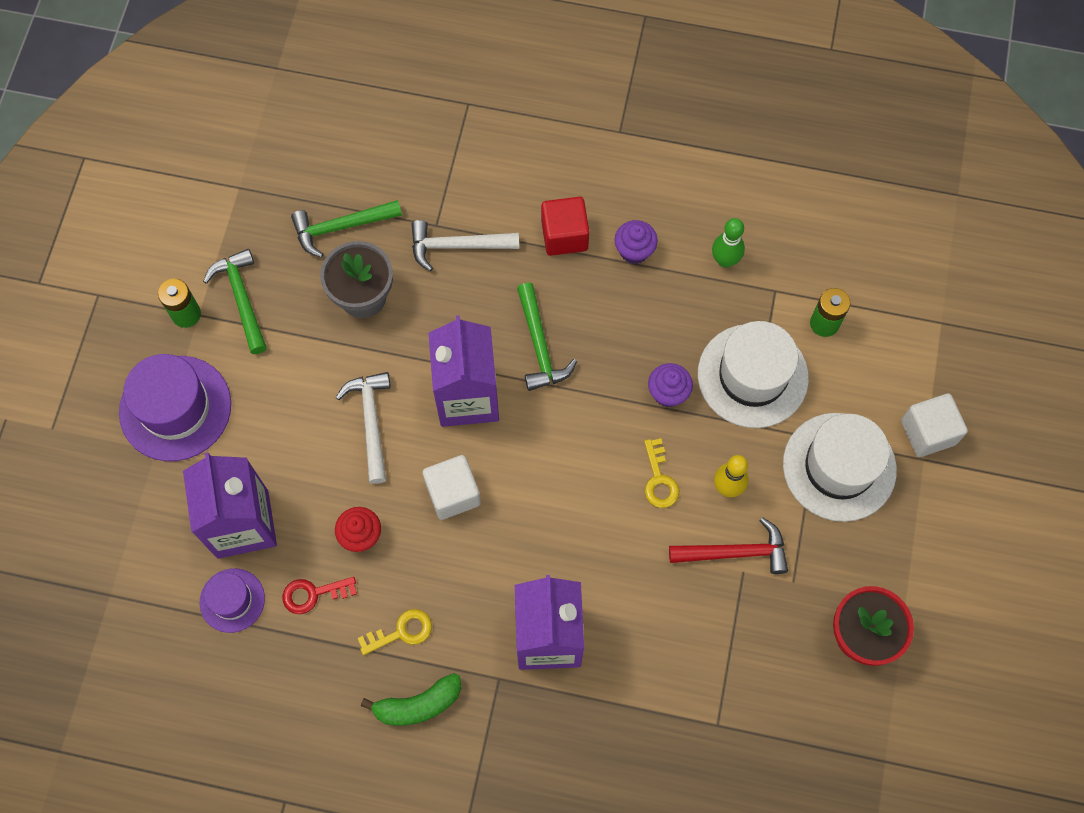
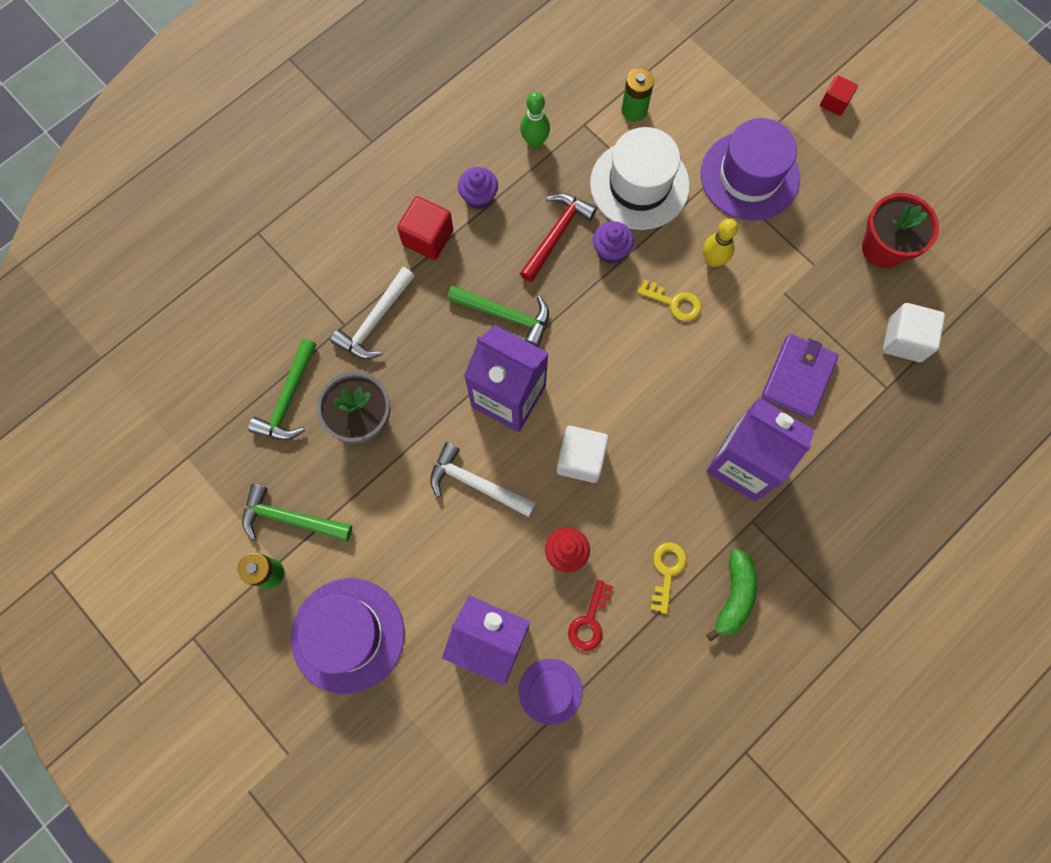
camera: 55 degrees left, 5 degrees up
(667, 635) = (798, 377): none -> purple wallet
(735, 552) = (766, 289): red hammer -> red hammer (556, 234)
(839, 467) = (749, 176): white hat -> purple hat
(928, 432) = (764, 102): white cube -> white cube (904, 340)
(980, 497) = (834, 103): none -> red cube

